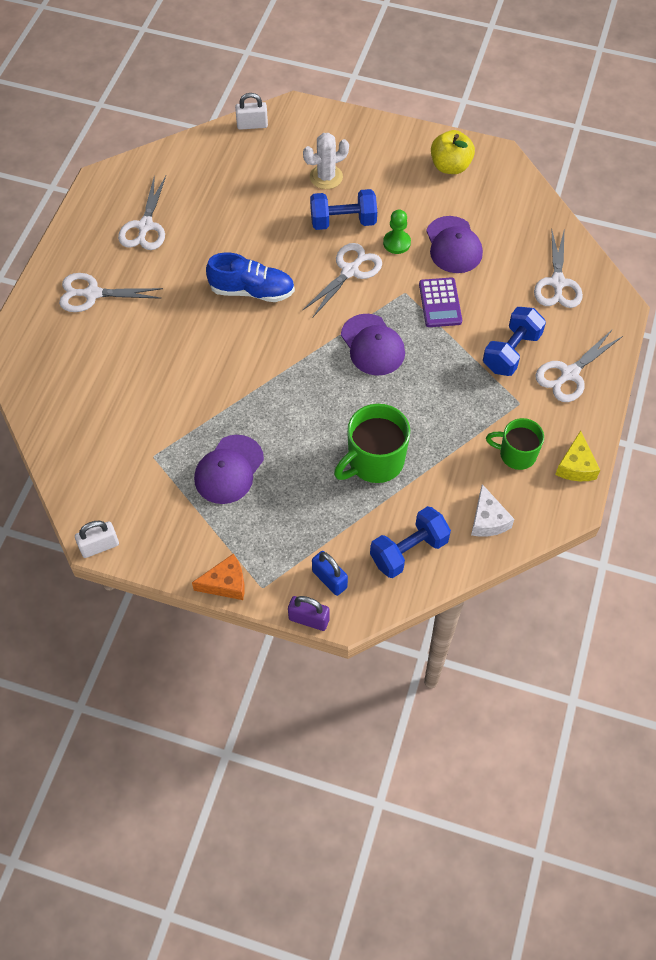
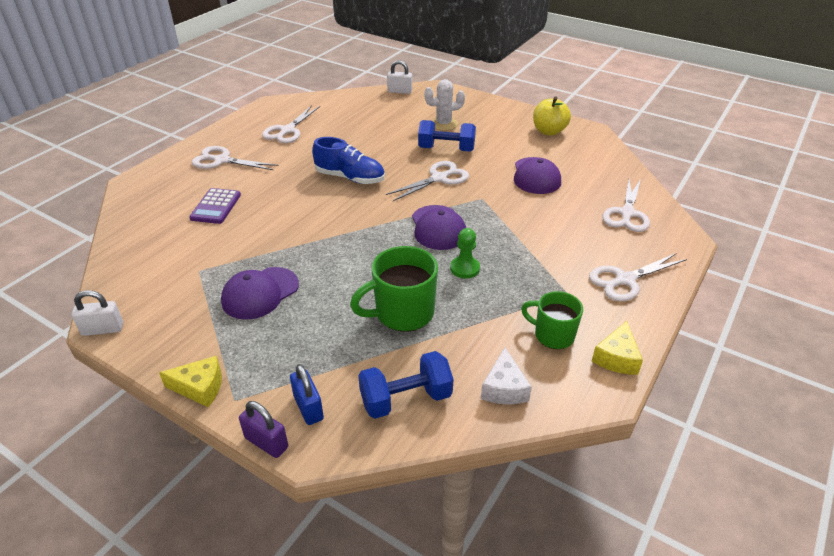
camera: 15 degrees right, 20 degrees down
(225, 583) = (200, 387): orange cheese -> yellow cheese
(396, 243) = (486, 167): green pawn -> green pawn (465, 268)
(440, 303) = (511, 210): purple calculator -> purple calculator (216, 206)
(511, 352) = (569, 254): blue dumbbell -> none

